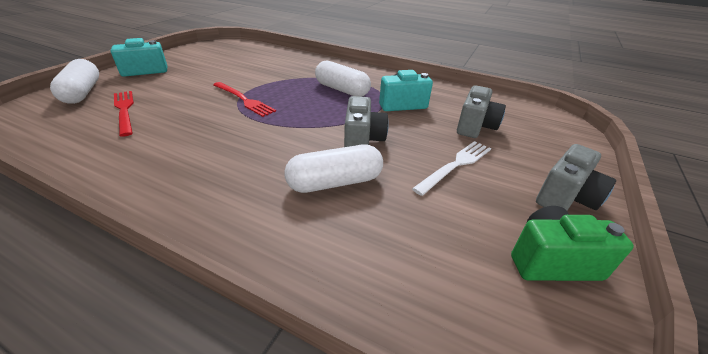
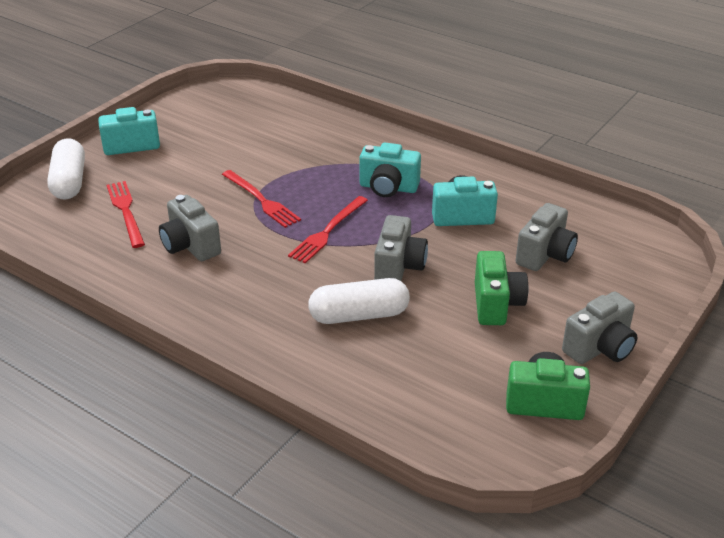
camera: 10 degrees right, 0 degrees up
(176, 133) = (190, 246): none -> grey camera
(299, 118) = (328, 231): none -> red fork
(342, 90) = (388, 188): white capsule -> turquoise camera
(455, 165) = (496, 304): white fork -> green camera

